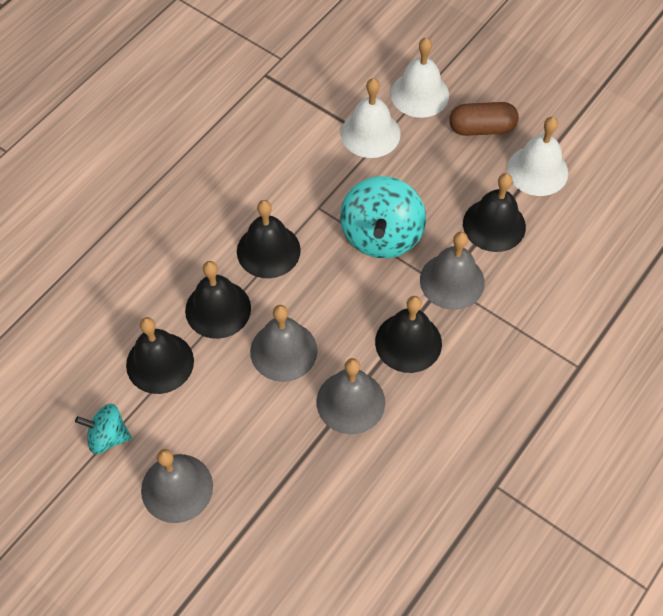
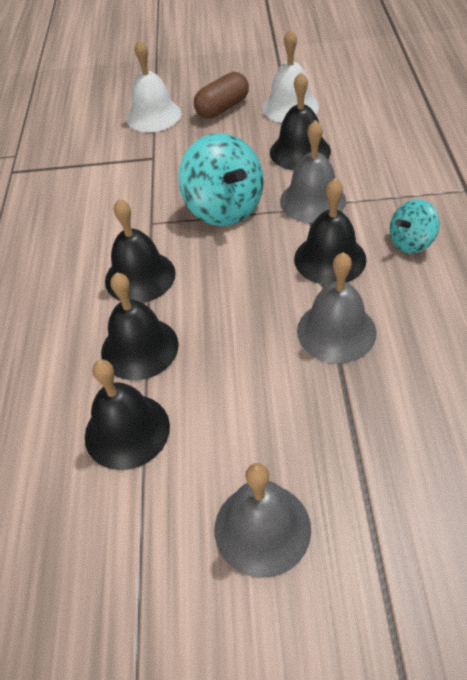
camera: 35 degrees left, 10 degrees down
(108, 436) = (138, 540): turquoise spinning top -> turquoise spinning top (411, 242)
(283, 351) = (235, 336): grey bell -> none
(370, 133) = (141, 156): white bell -> none

